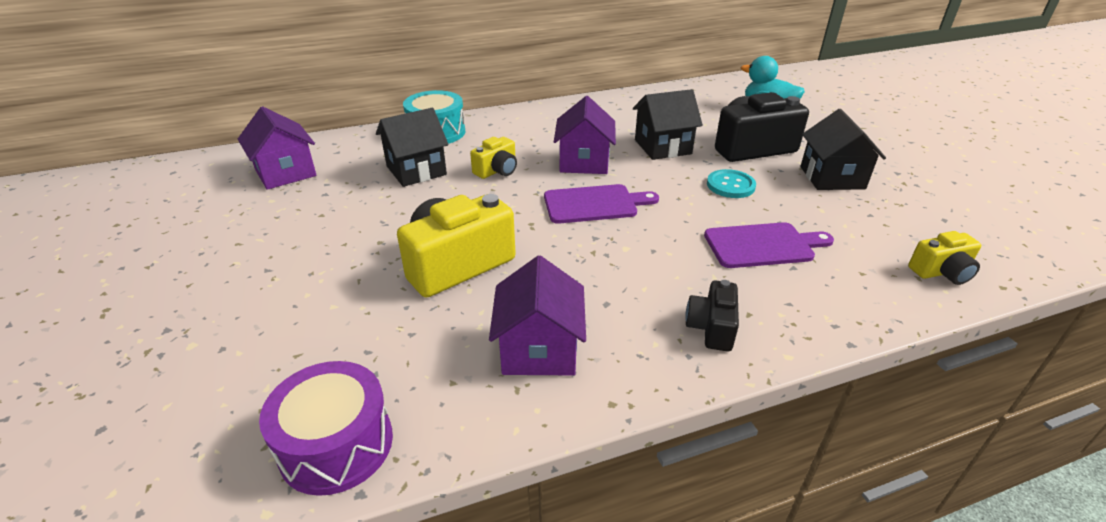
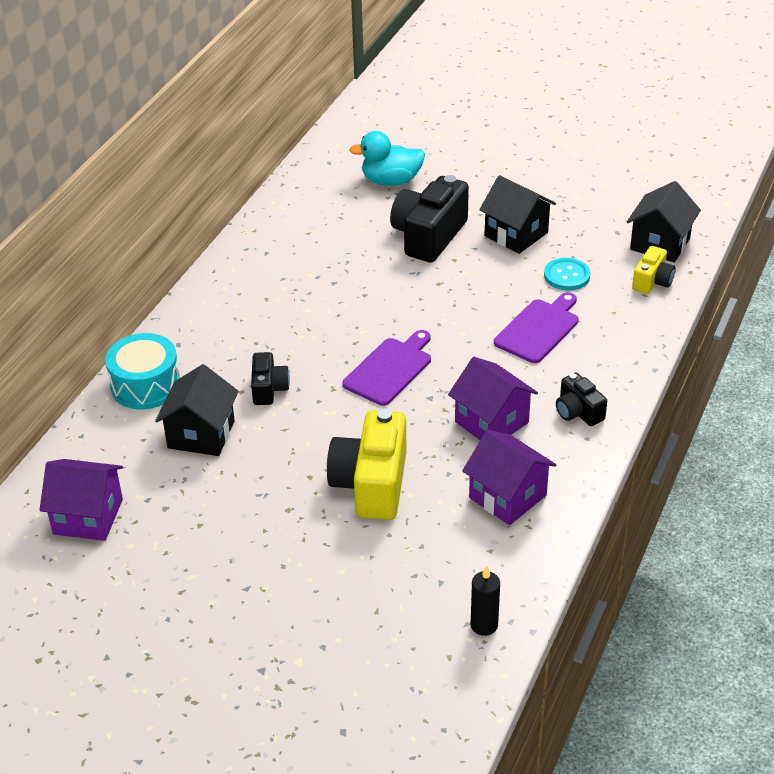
camera: 45 degrees left, 5 degrees up
(336, 445) = (484, 625): purple drum -> black candle
(497, 170) = (269, 389): yellow camera -> black camera
(584, 162) = (324, 334): purple house -> purple house (491, 422)
(662, 147) = (362, 277): black house -> black house (660, 244)
(730, 185) = (459, 287): turquoise button -> turquoise button (566, 275)

